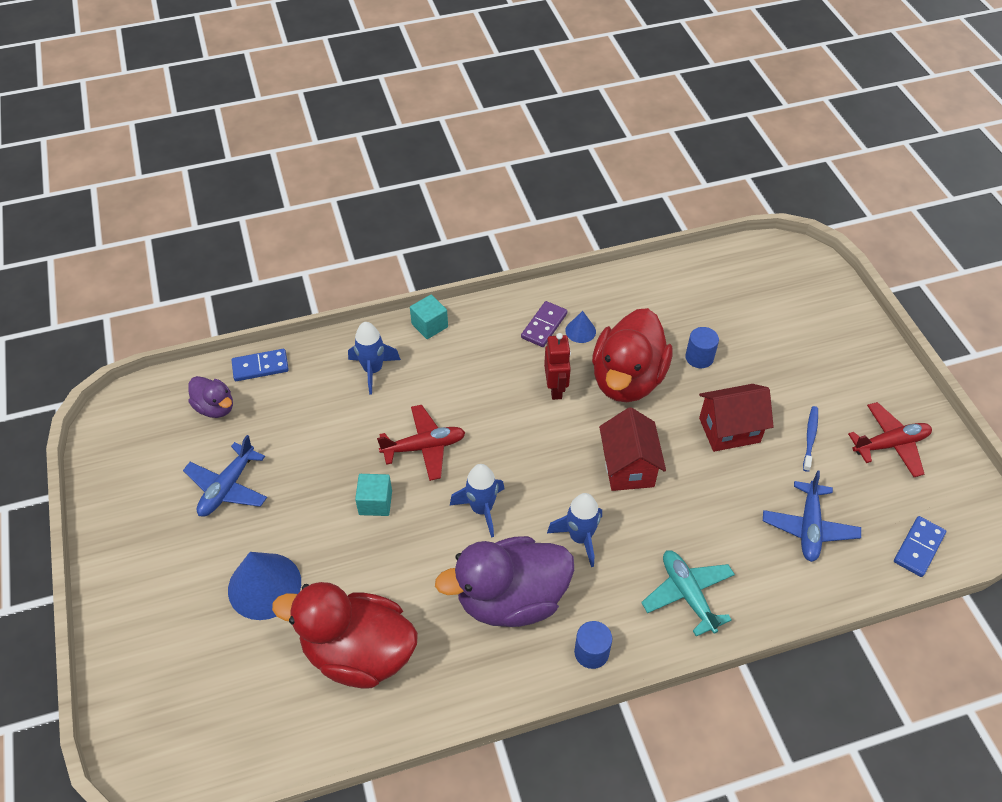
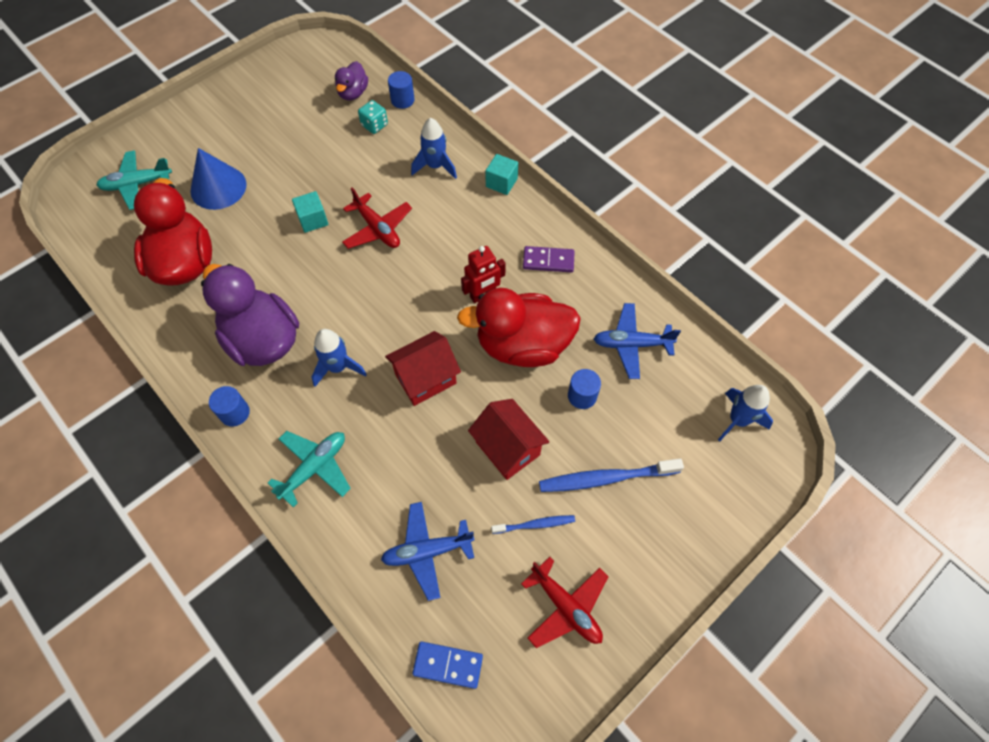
camera: 65 degrees right, 10 degrees up
(197, 679) = (137, 184): none -> turquoise plane
(227, 487) = (289, 131): blue plane -> blue plane (631, 344)
(260, 367) = (402, 100): blue domino -> blue cylinder
(278, 403) = (374, 125): none -> turquoise dice
(482, 509) = (336, 289): blue rocket -> blue rocket (738, 420)
(580, 331) = (558, 290): blue cone -> none
(784, 372) = (606, 478): none -> blue toothbrush

